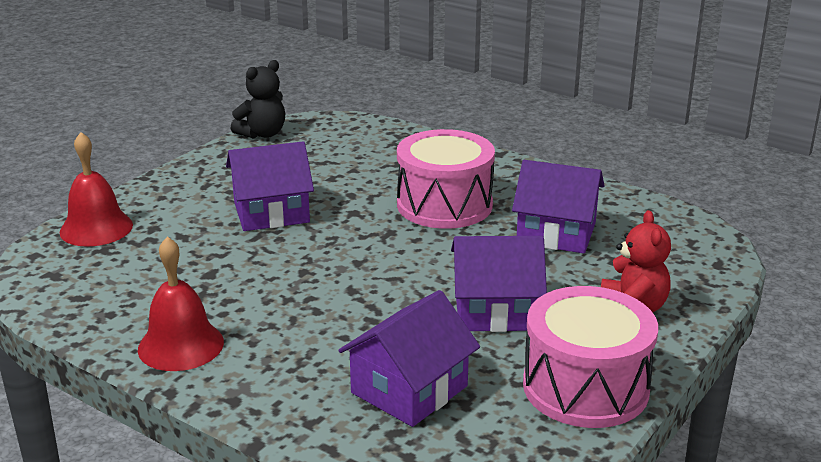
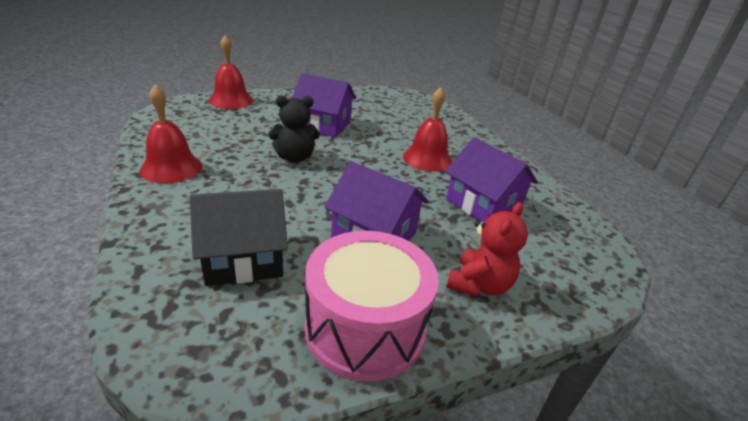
camera: 30 degrees right, 5 degrees up
(262, 134) = (374, 91): black teddy bear -> black teddy bear (295, 158)
(409, 389) = (243, 258): purple house -> black house
(444, 205) = (427, 159): pink drum -> red bell

